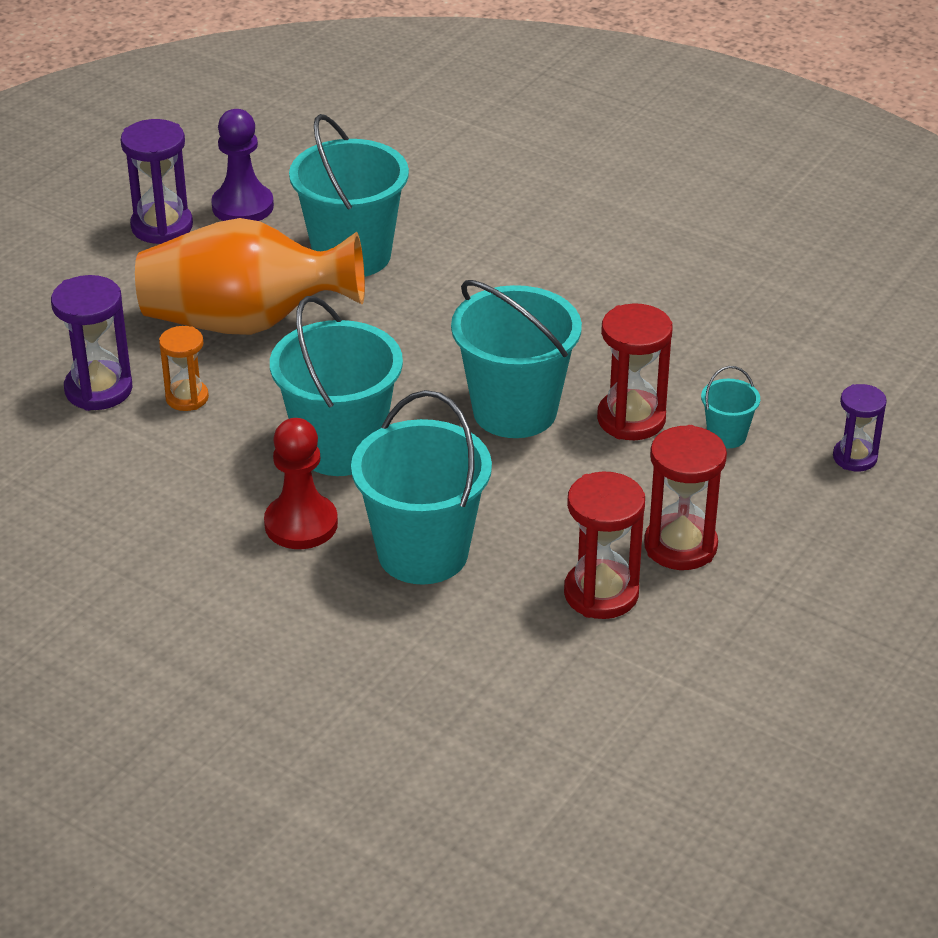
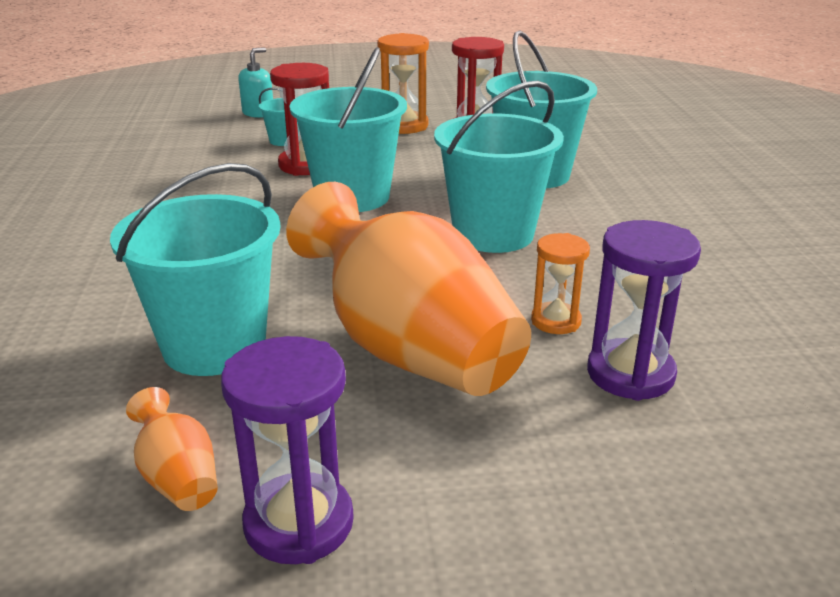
camera: 130 degrees left, 10 degrees down
(242, 206) = (178, 478): purple pawn -> orange vase
(301, 524) = (586, 215): red pawn -> none
(680, 546) = (403, 126): red hourglass -> orange hourglass
(855, 457) = (258, 113): purple hourglass -> turquoise soap dispenser

